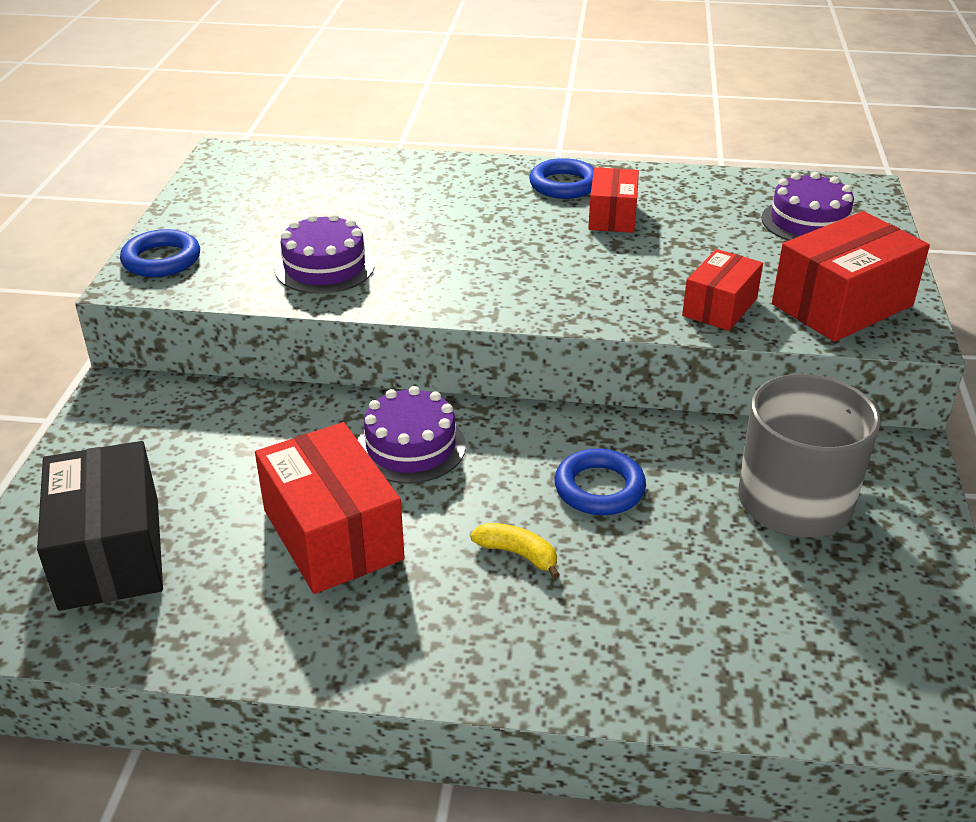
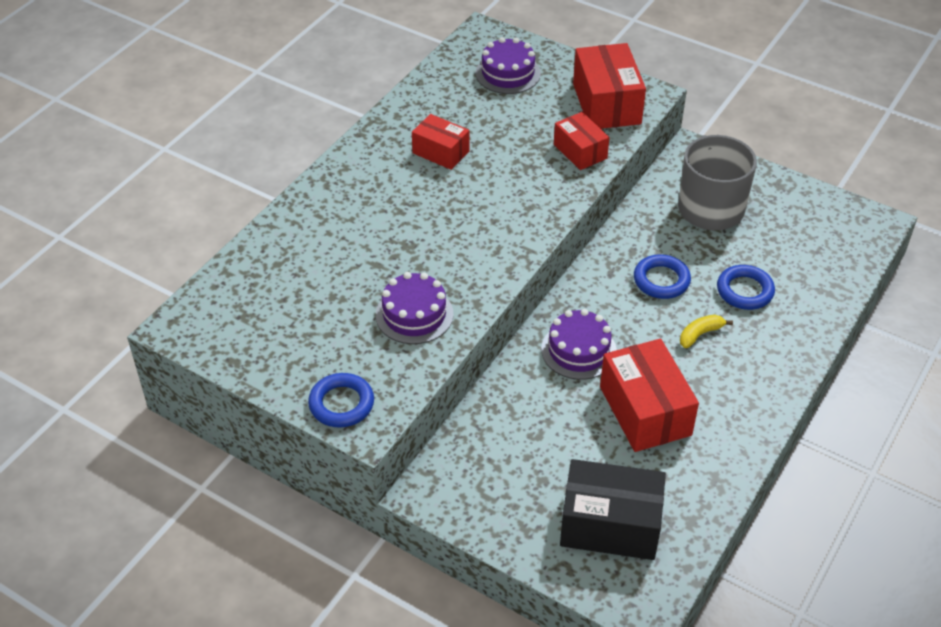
camera: 65 degrees left, 10 degrees up
(332, 534) = (645, 411): red box -> red box turned 75 degrees clockwise
(564, 185) = (379, 158): blue ring -> blue ring (744, 291)

